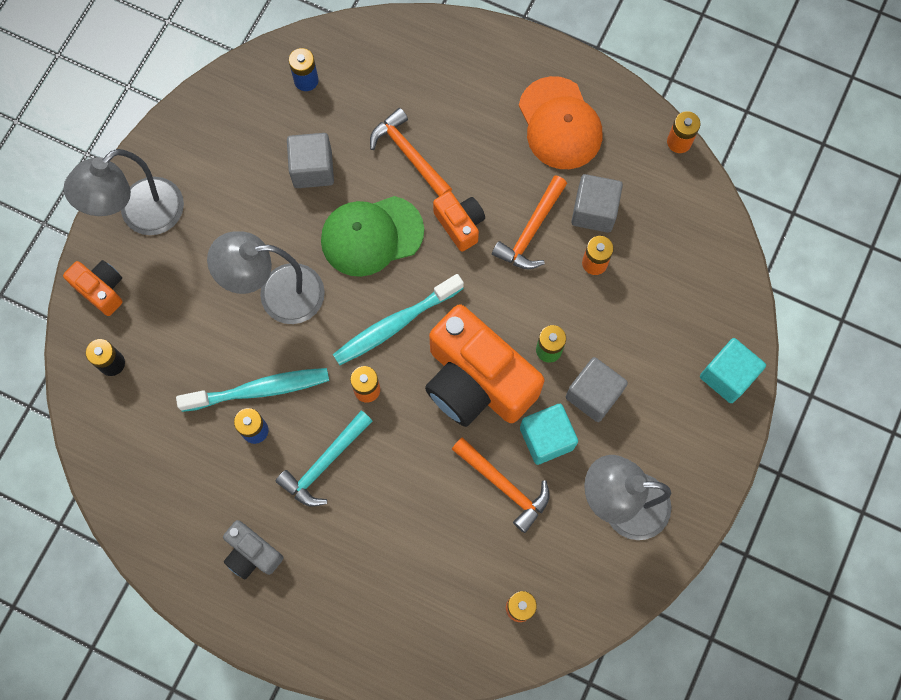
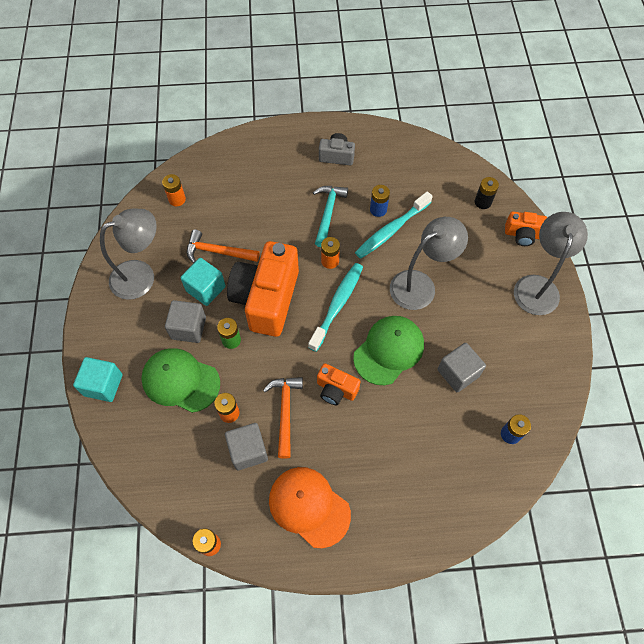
camera: 150 degrees right, 10 degrees down
(409, 154) = (402, 420): orange hammer -> none
(477, 381) = (266, 299): orange camera -> orange camera turned 90 degrees counterclockwise
(633, 331) = (180, 381): none -> green cap

